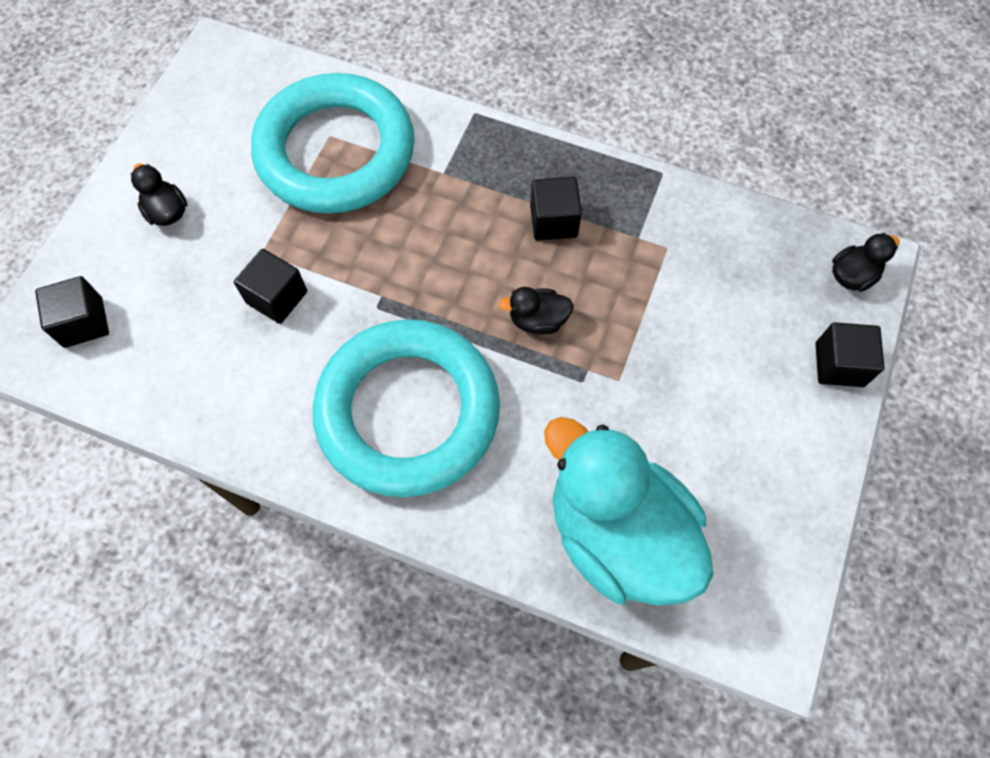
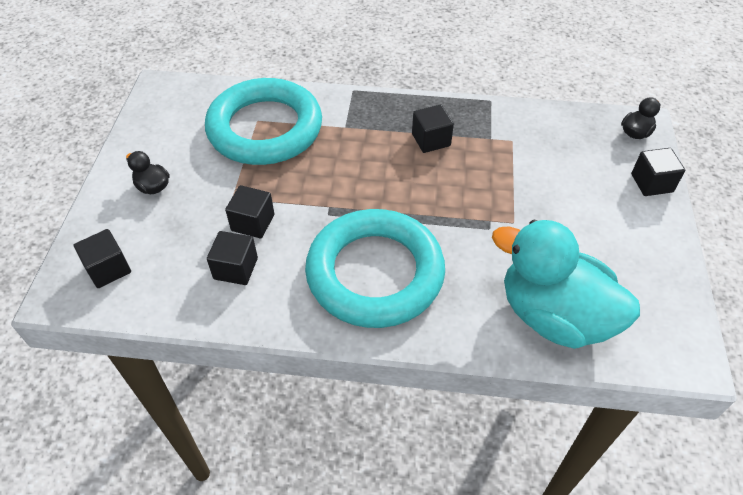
camera: 15 degrees left, 15 degrees down
(236, 360) = (236, 268): none -> black cube
(537, 320) = (444, 198): black duck -> none

